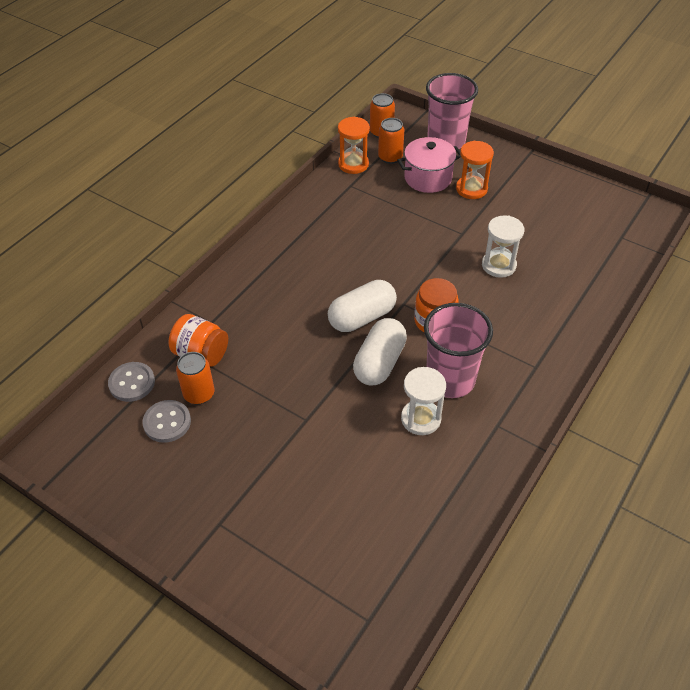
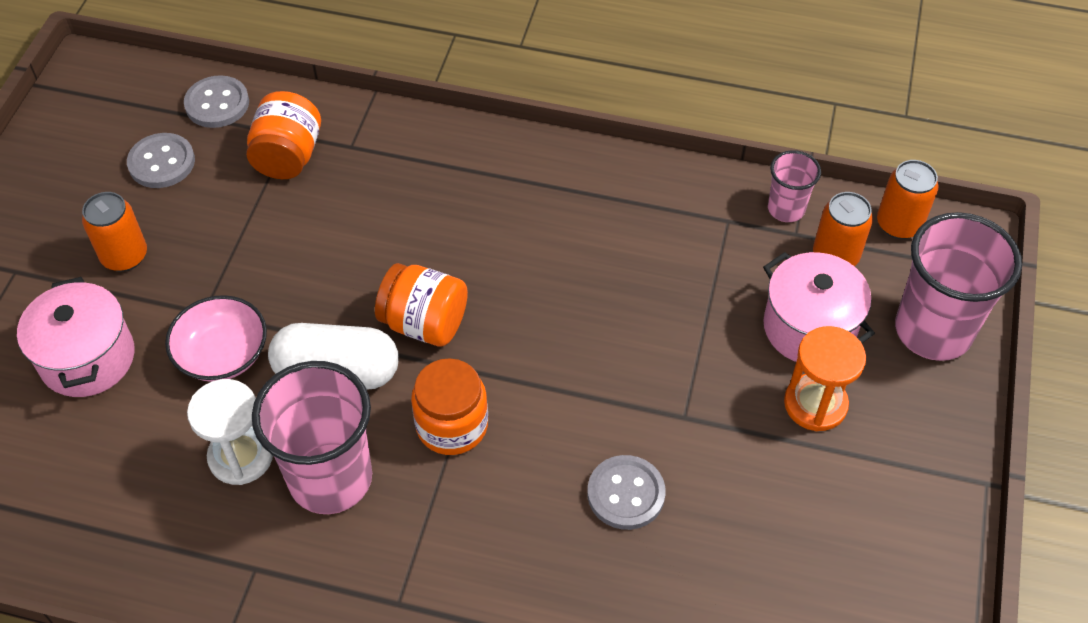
camera: 70 degrees right, 5 degrees up
(199, 394) = (217, 178): orange can -> orange can (124, 256)
(315, 488) = (87, 358): none -> pink pot
(343, 415) = (222, 354): none -> pink bowl
(353, 164) = (786, 209): orange hourglass -> pink cup
(362, 317) = (424, 323): white capsule -> orange jar
(498, 265) = (626, 494): white hourglass -> grey button

